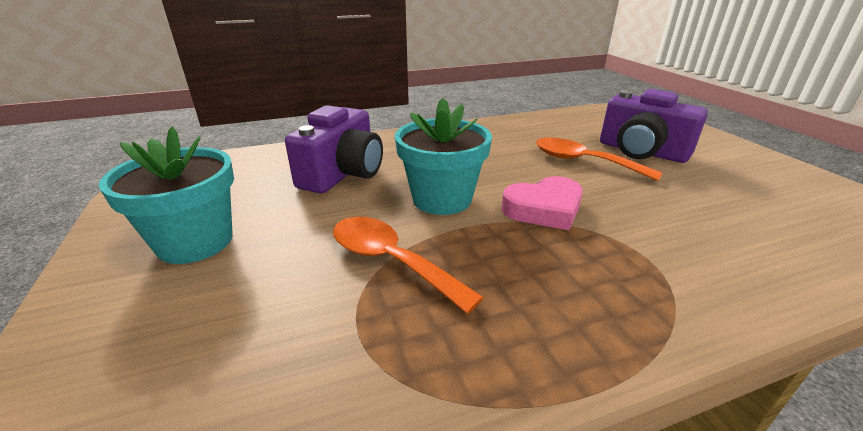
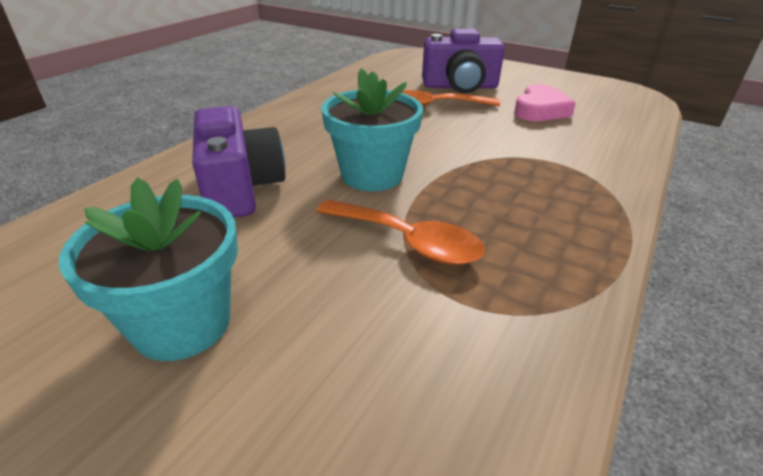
camera: 40 degrees left, 5 degrees up
(391, 261) = (408, 241): orange spoon -> orange spoon turned 150 degrees counterclockwise
(544, 209) = (456, 153): pink heart -> pink heart (540, 110)

